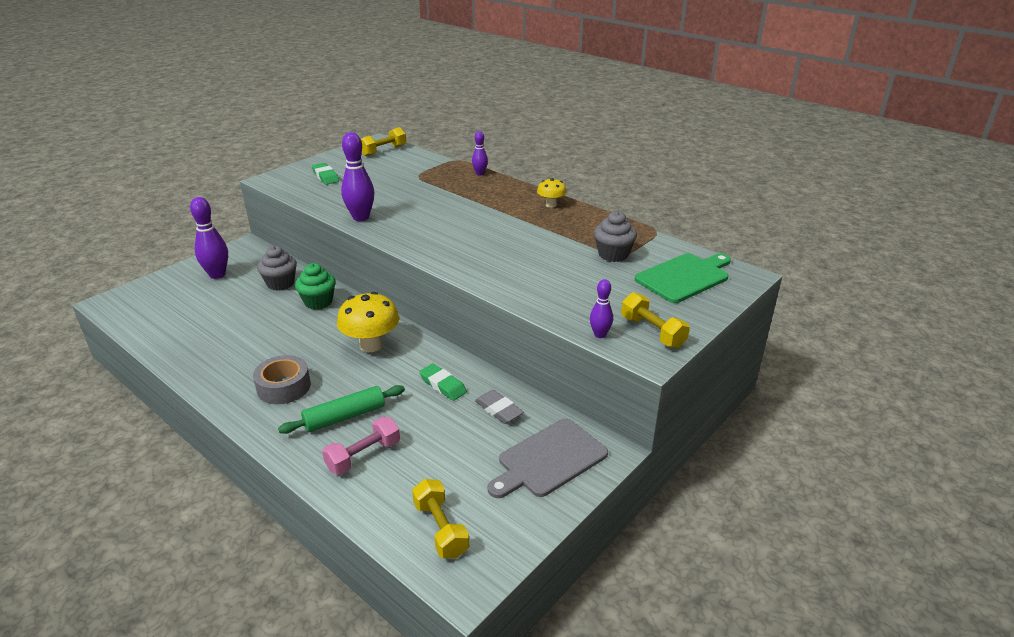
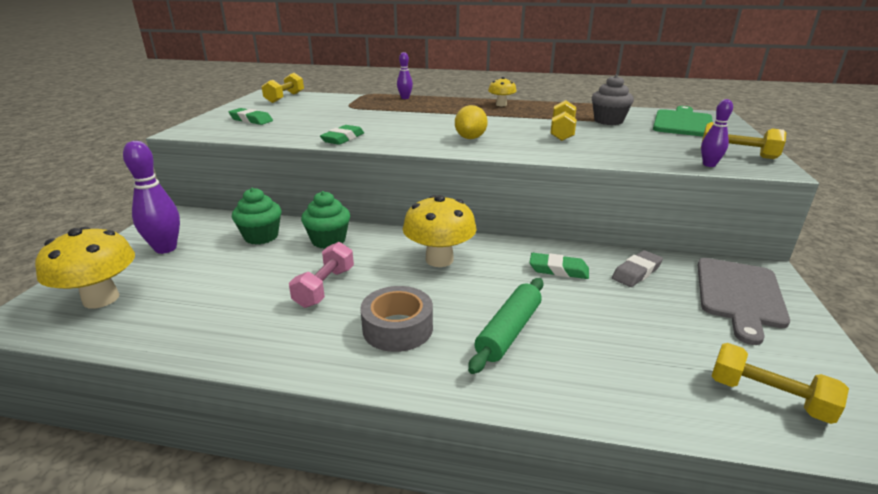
camera: 30 degrees left, 5 degrees down
(154, 303) = (101, 299): none -> yellow mushroom
(280, 283) = (261, 236): grey cupcake -> green cupcake
(361, 217) = (343, 138): purple bowling pin -> green eraser
(363, 456) = (585, 361): pink dumbbell -> pink dumbbell (325, 287)
(455, 243) = (470, 138): none -> yellow lemon
(498, 410) = (636, 272): grey eraser -> grey eraser turned 60 degrees counterclockwise
(542, 258) = (562, 132): none -> yellow dumbbell

